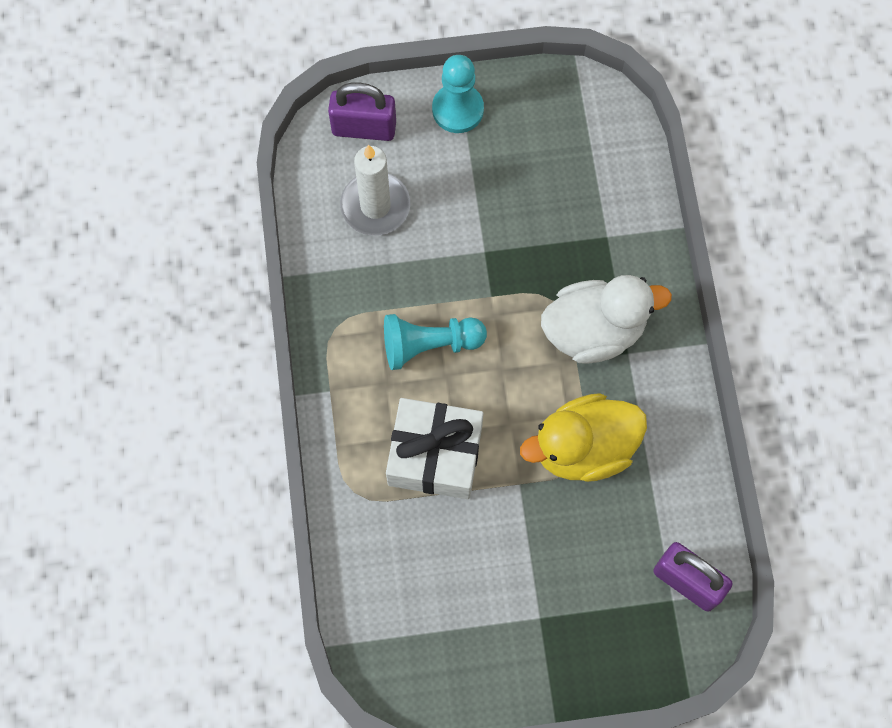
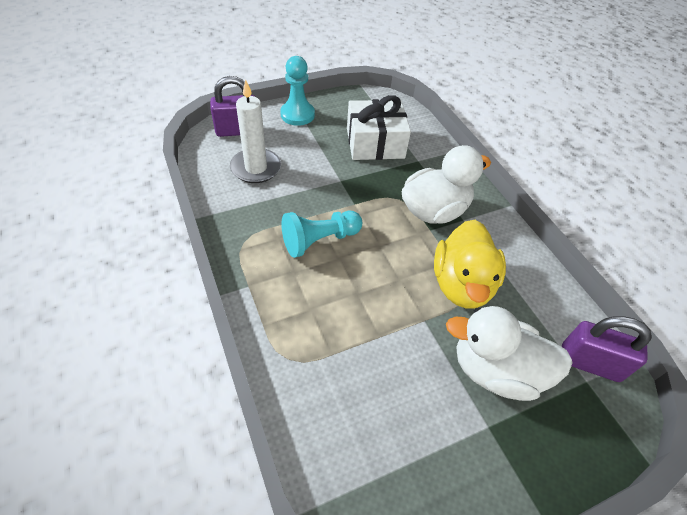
camera: 20 degrees left, 20 degrees down
(435, 455) = (349, 314): white gift -> white gift (375, 143)
(574, 562) = (495, 371): none -> white duck
(583, 448) = (462, 284): yellow duck -> yellow duck turned 45 degrees counterclockwise

